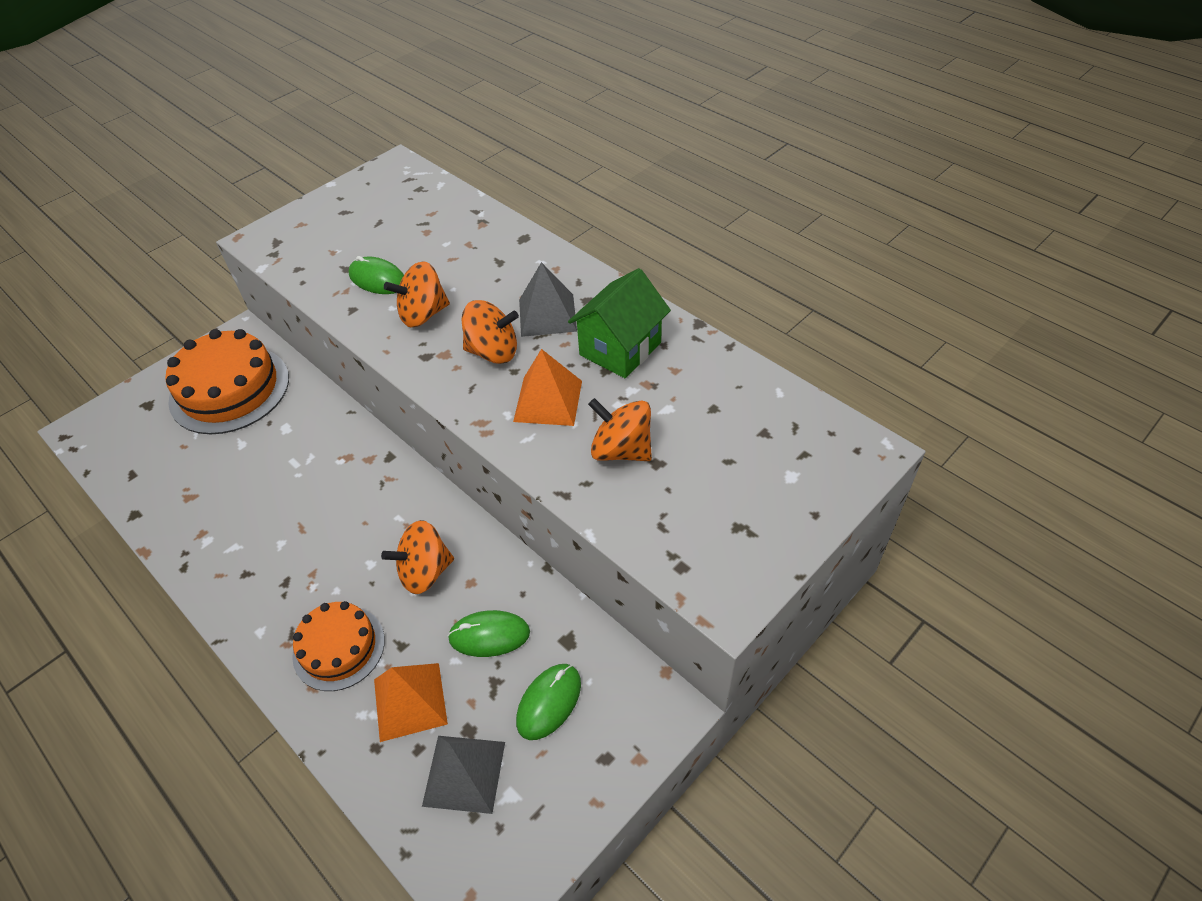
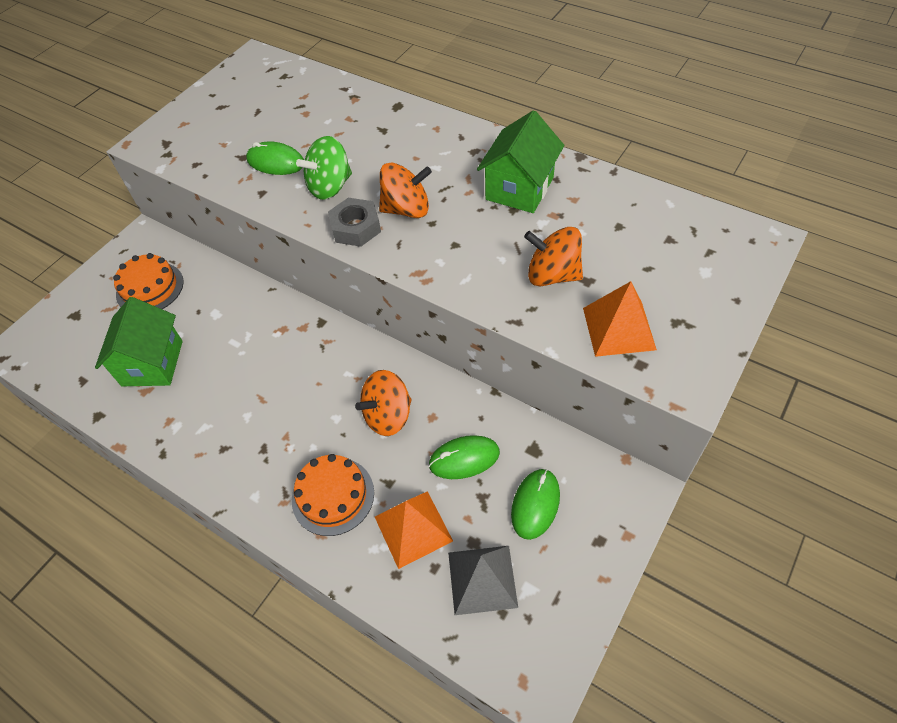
camera: 10 degrees left, 5 degrees up
(206, 469) = (152, 363): none -> green house
(229, 389) = (150, 288): orange cake -> orange cake, size x0.61
(423, 314) = (330, 186): orange spinning top -> green spinning top
(433, 363) = (355, 228): none -> grey nut
(547, 315) = (444, 169): grey pyramid -> none
(548, 401) = (472, 244): orange pyramid -> orange pyramid (618, 328)

